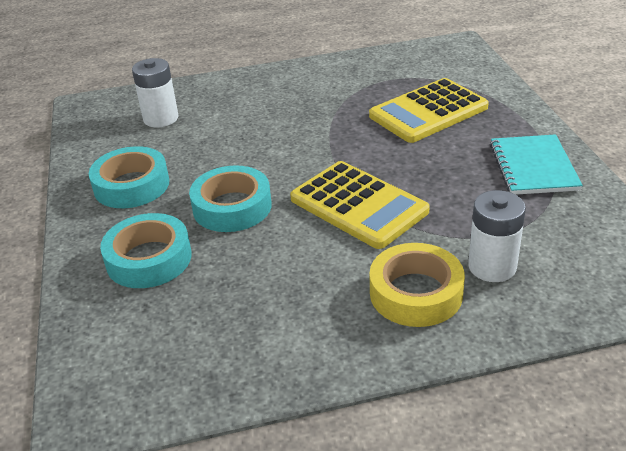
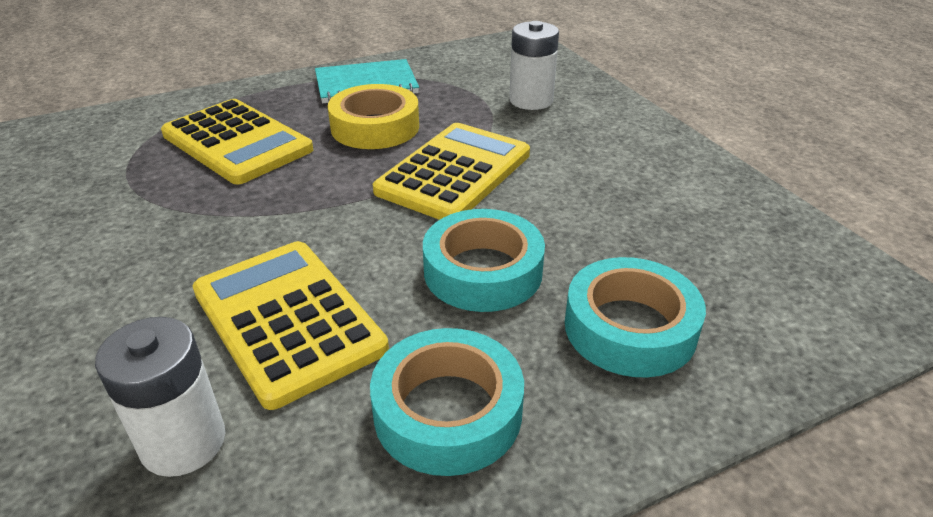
camera: 105 degrees left, 0 degrees up
(224, 139) = (287, 320): none -> yellow calculator
(416, 293) = (586, 131): yellow tape -> yellow tape (375, 127)

